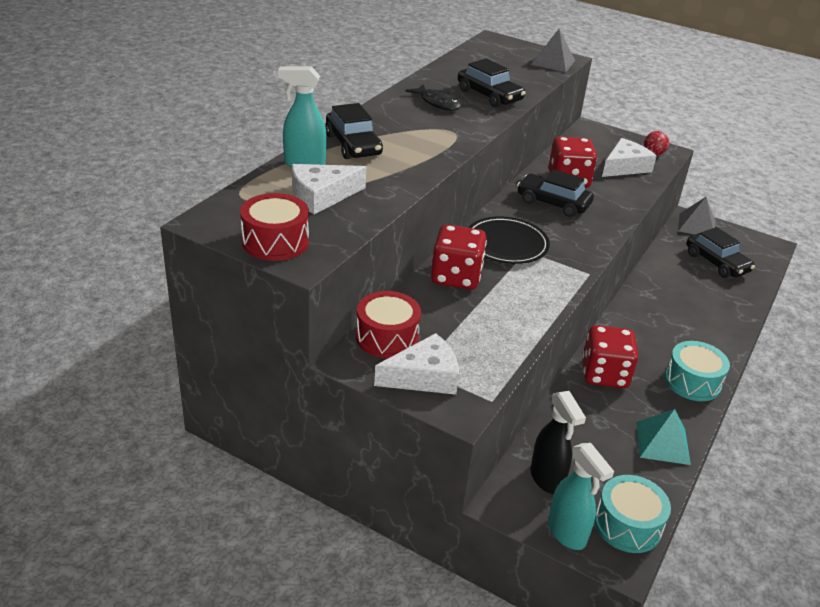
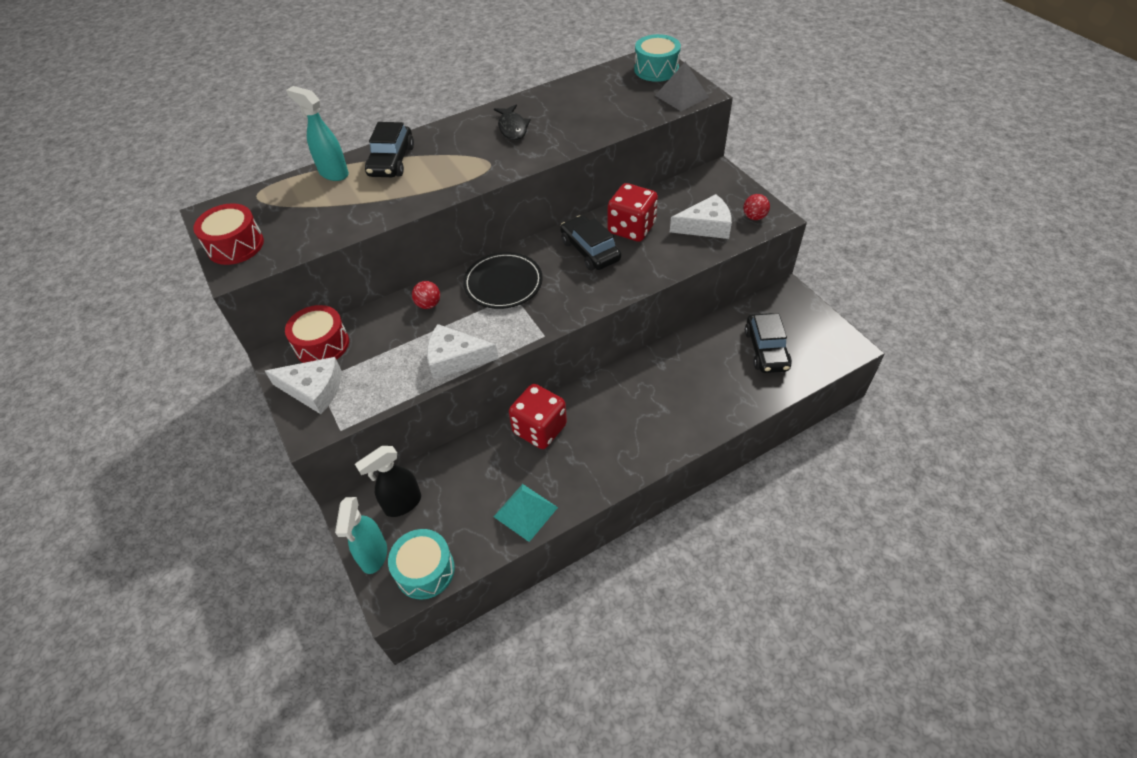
camera: 35 degrees right, 15 degrees up
(321, 196) = (313, 209): white cheese -> white cheese (455, 358)
(456, 277) = (428, 304): red dice -> red ball
(489, 95) = (570, 127): black car -> none
(547, 479) = (402, 504): black spray bottle -> black spray bottle turned 45 degrees clockwise
(692, 382) = (611, 465): turquoise drum -> turquoise drum (656, 69)
(696, 226) = (788, 302): grey pyramid -> none

